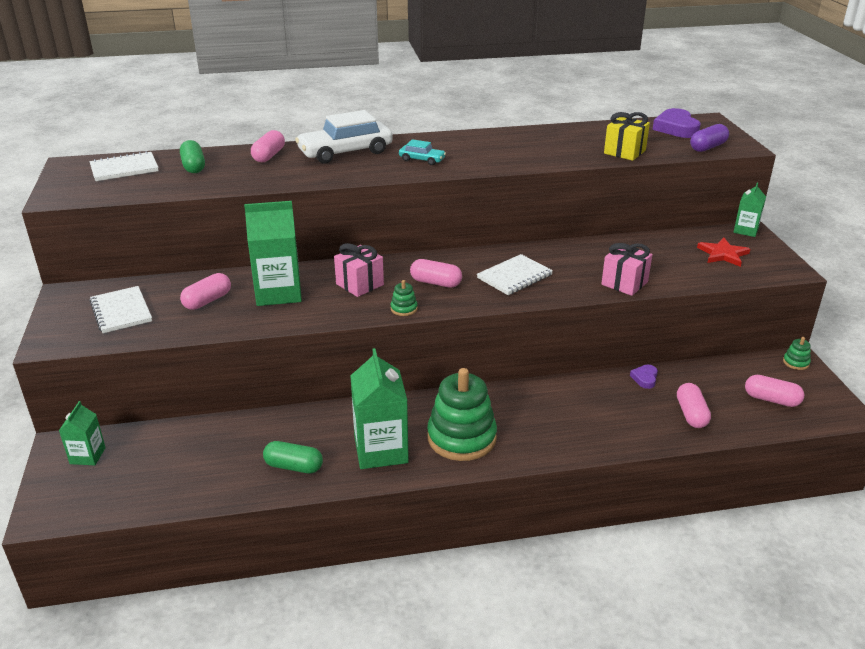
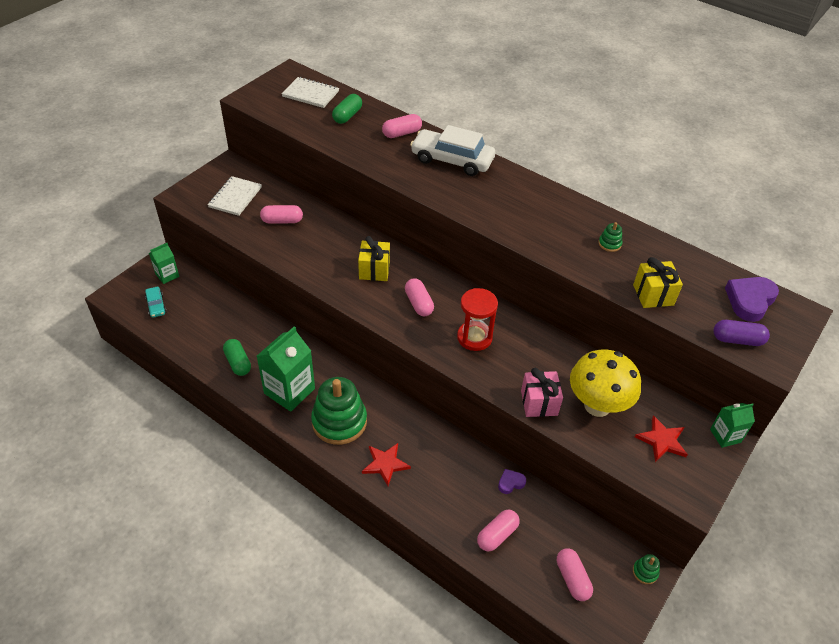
camera: 45 degrees right, 15 degrees up
(278, 293) = (324, 242): green carton -> none
(360, 284) = (374, 270): pink gift -> yellow gift
(404, 309) = (370, 309): green stacking toy -> green stacking toy (609, 244)
(422, 160) = (489, 200): turquoise car -> turquoise car (156, 305)
(514, 276) = (474, 337): white notebook -> red hourglass
(546, 436) = (385, 464): none -> red star
(658, 261) = (597, 405): none -> yellow mushroom

